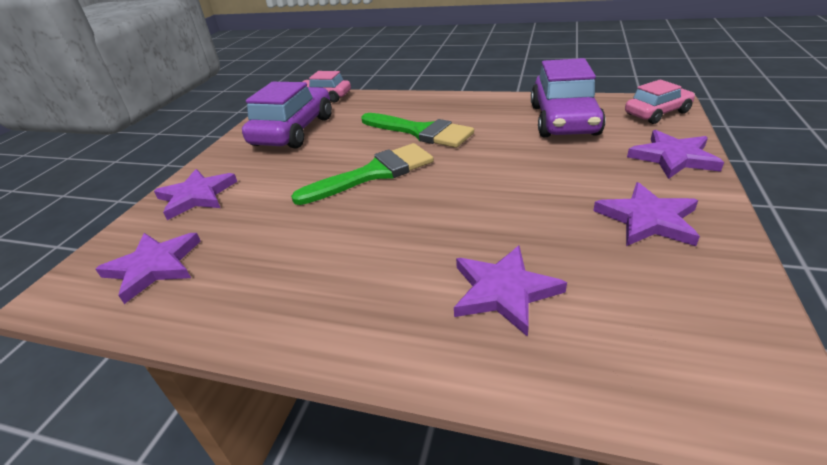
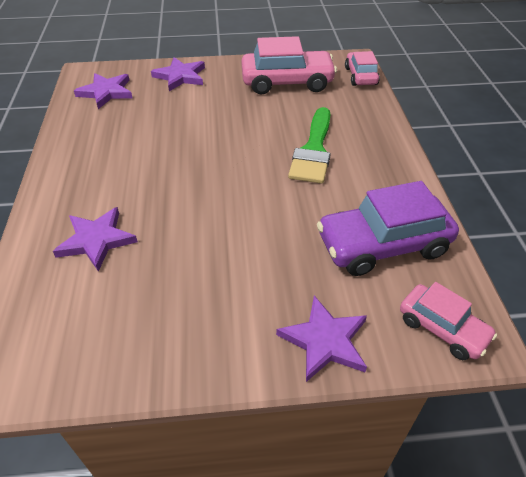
camera: 65 degrees right, 10 degrees up
(293, 131) = (287, 82): purple car -> pink car
(374, 173) = (231, 143): green brush -> none
(647, 219) = (198, 317): purple star -> none

